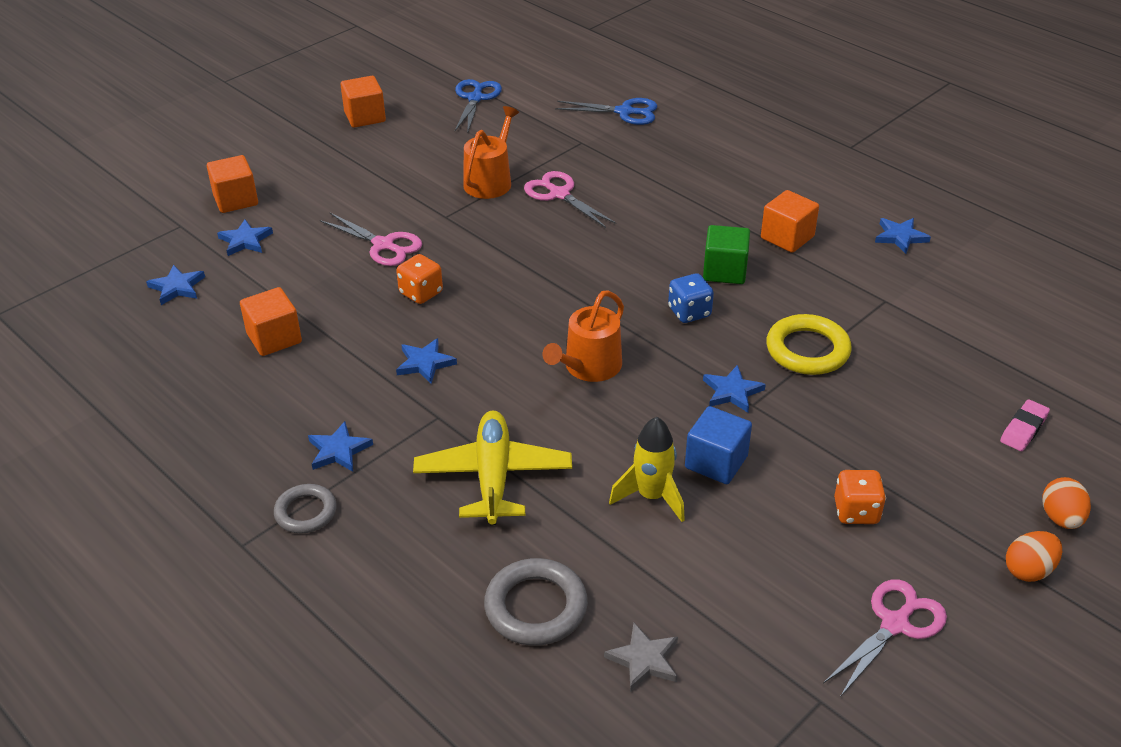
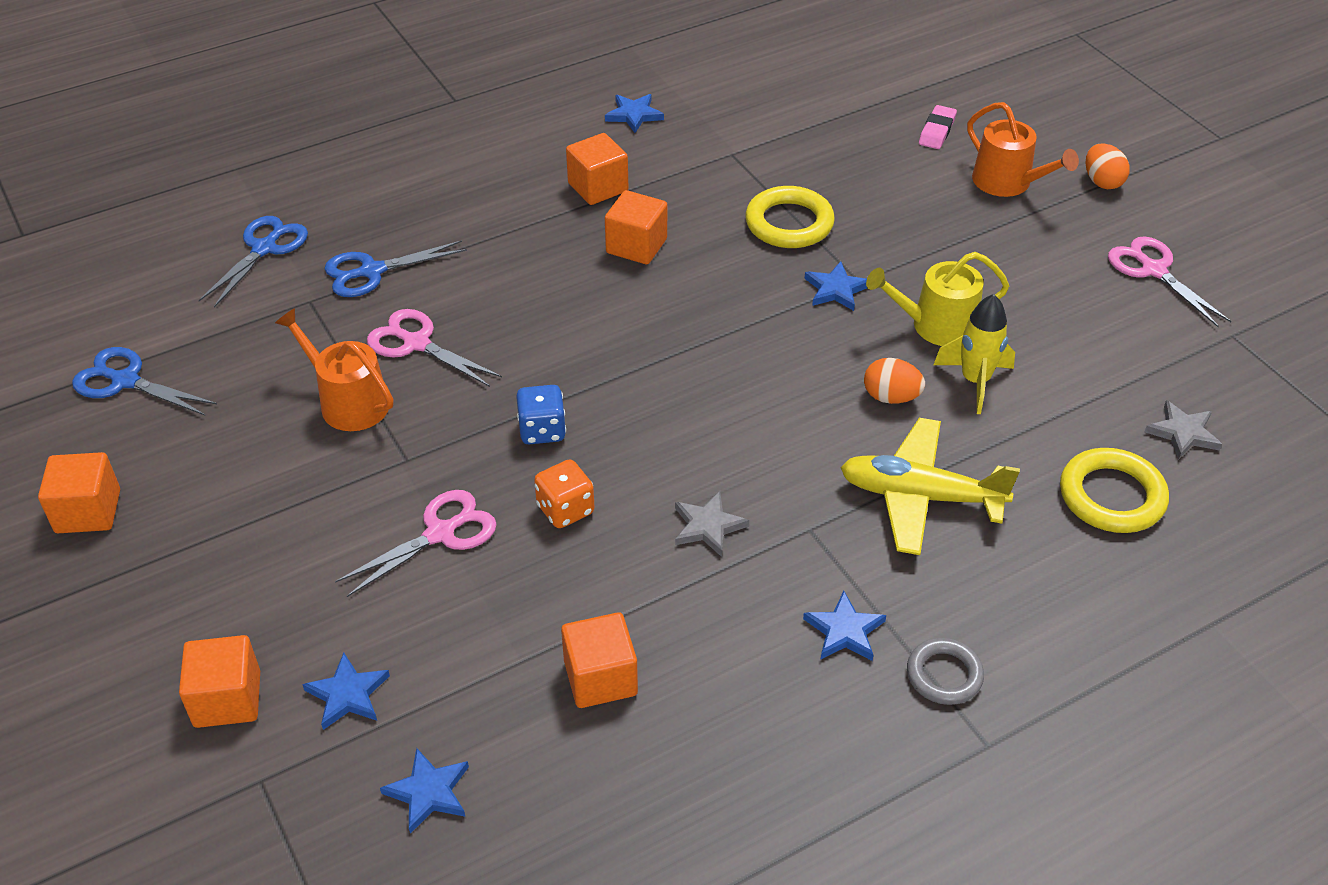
camera: 75 degrees left, 5 degrees up
(425, 363) = (708, 526): blue star -> grey star
(536, 607) = (1111, 496): grey ring -> yellow ring
(559, 194) = (416, 343): pink scissors -> pink scissors turned 60 degrees clockwise
(589, 367) = (763, 386): orange watering can -> orange watering can (1008, 183)
(625, 159) = (372, 271): none -> blue scissors
(689, 312) = (697, 289): blue dice -> blue dice (542, 430)
(716, 462) = (936, 325): blue cube -> yellow watering can
(724, 271) = (636, 246): green cube -> orange cube
(856, 511) = (1019, 255): orange dice -> none
(1023, 429) = (937, 131): pink eraser -> pink eraser turned 60 degrees clockwise
(1061, 518) = (1047, 147): orange egg -> orange egg (891, 397)

